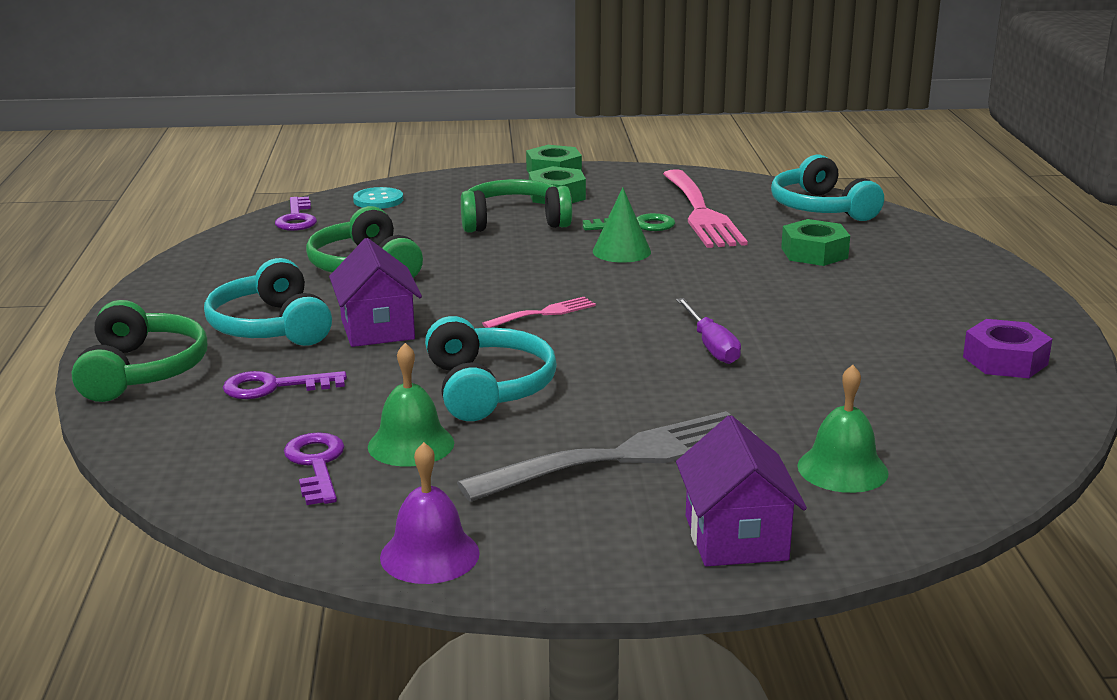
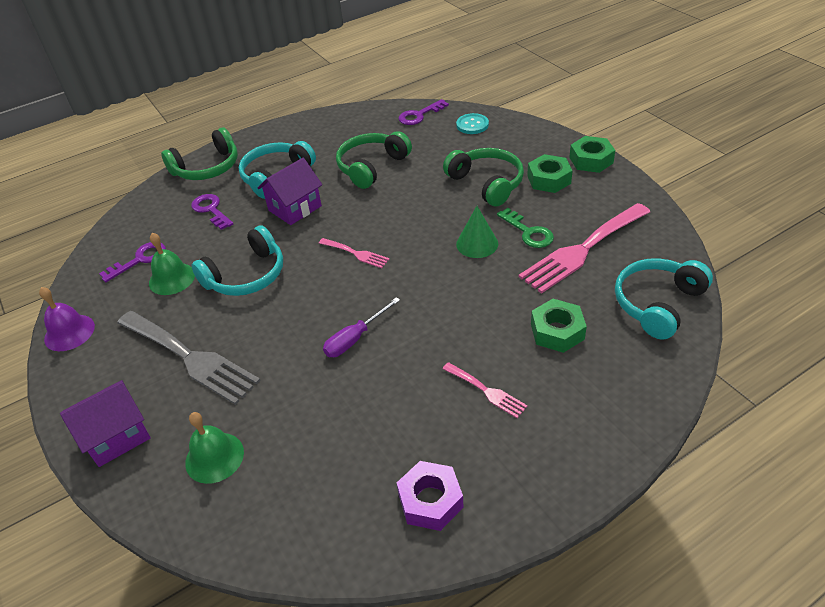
camera: 65 degrees right, 20 degrees up
(871, 301) = (487, 391): none -> pink fork

